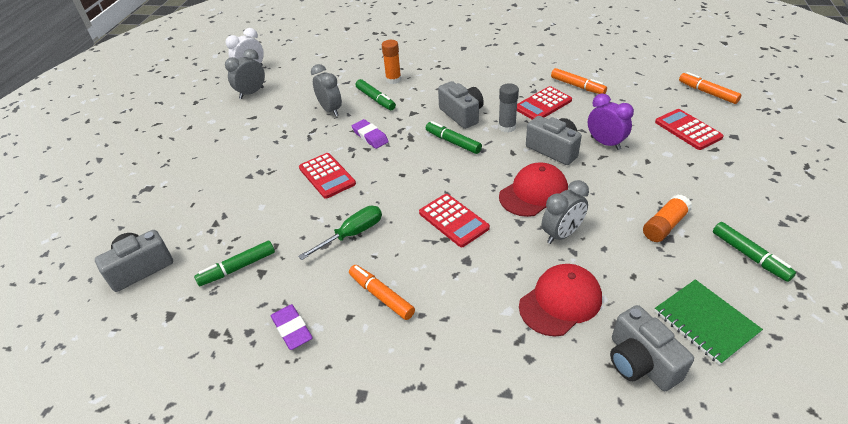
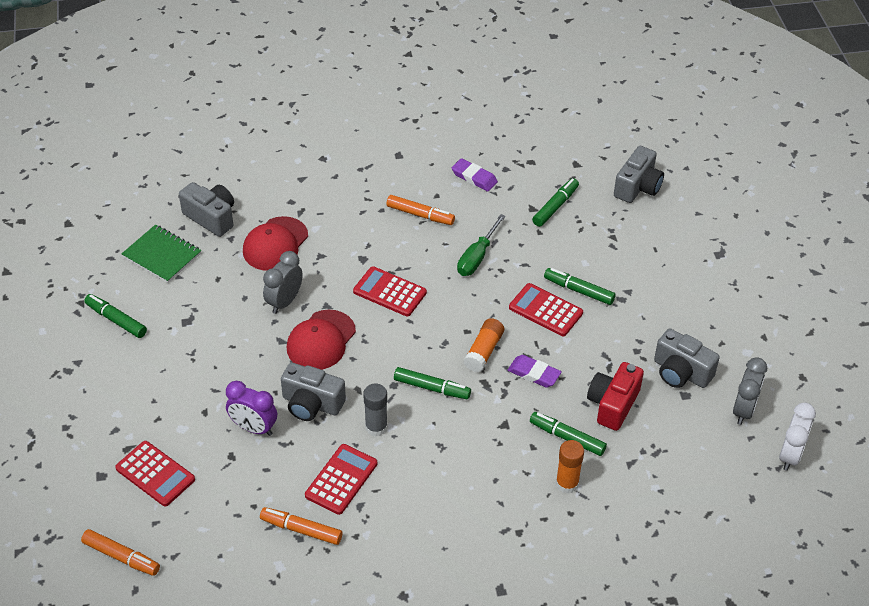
camera: 155 degrees right, 5 degrees up
(287, 185) = (578, 290): none -> green marker
(330, 110) = (613, 404): grey clock -> red camera
(462, 114) = (440, 436): grey camera -> grey camera (681, 372)
(664, 225) = (189, 333): orange glue stick -> orange glue stick (484, 351)

